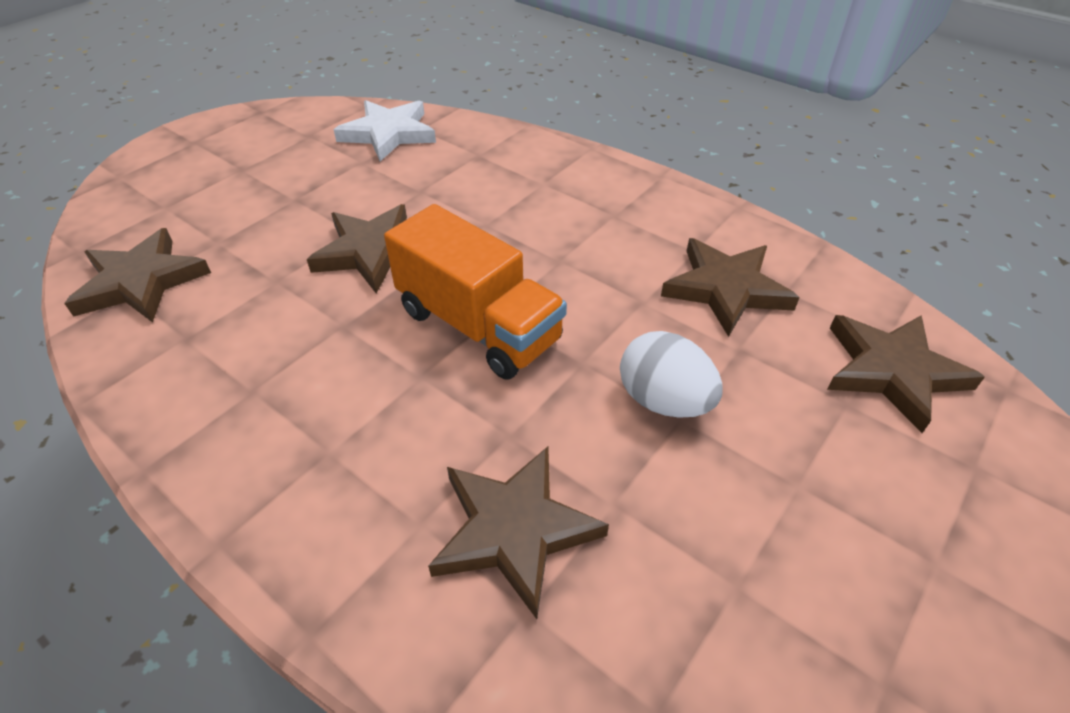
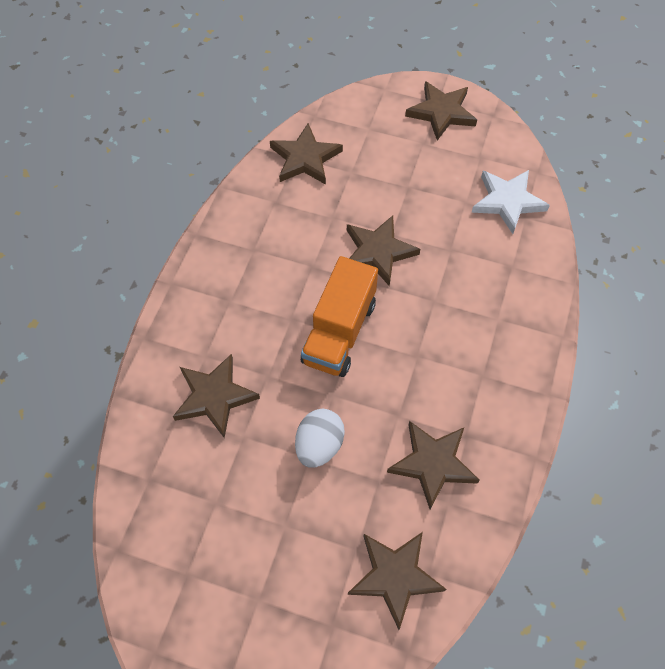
camera: 70 degrees right, 15 degrees up
(212, 143) = (441, 112): none -> brown star

